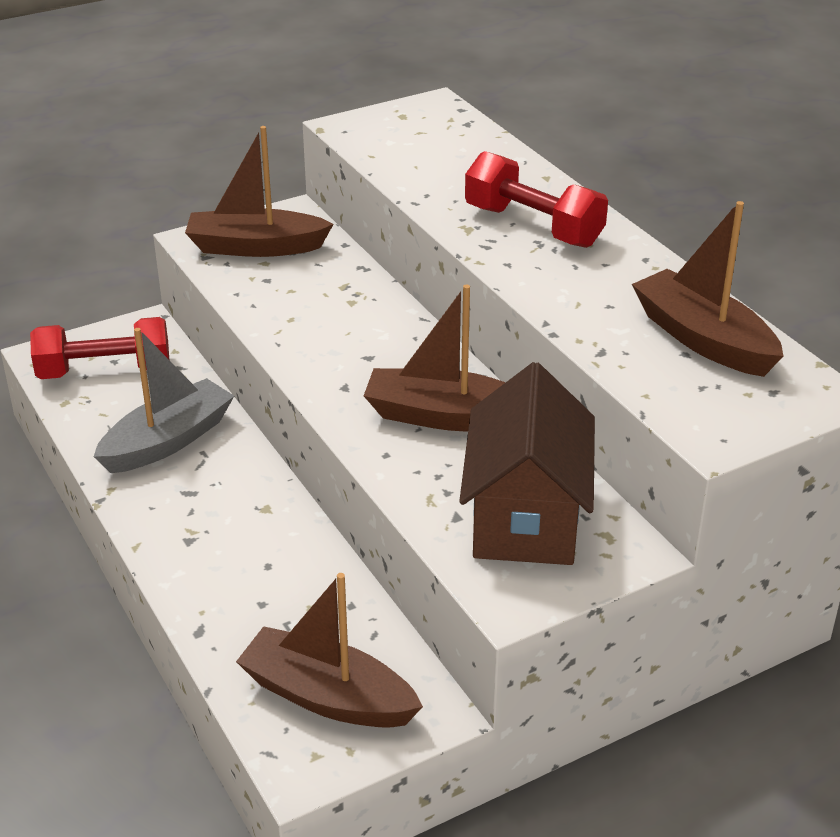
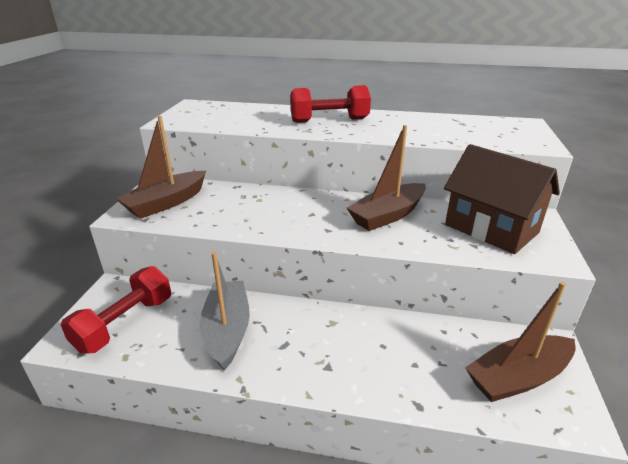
camera: 50 degrees left, 5 degrees down
(703, 339) = (463, 125): brown boat -> none

